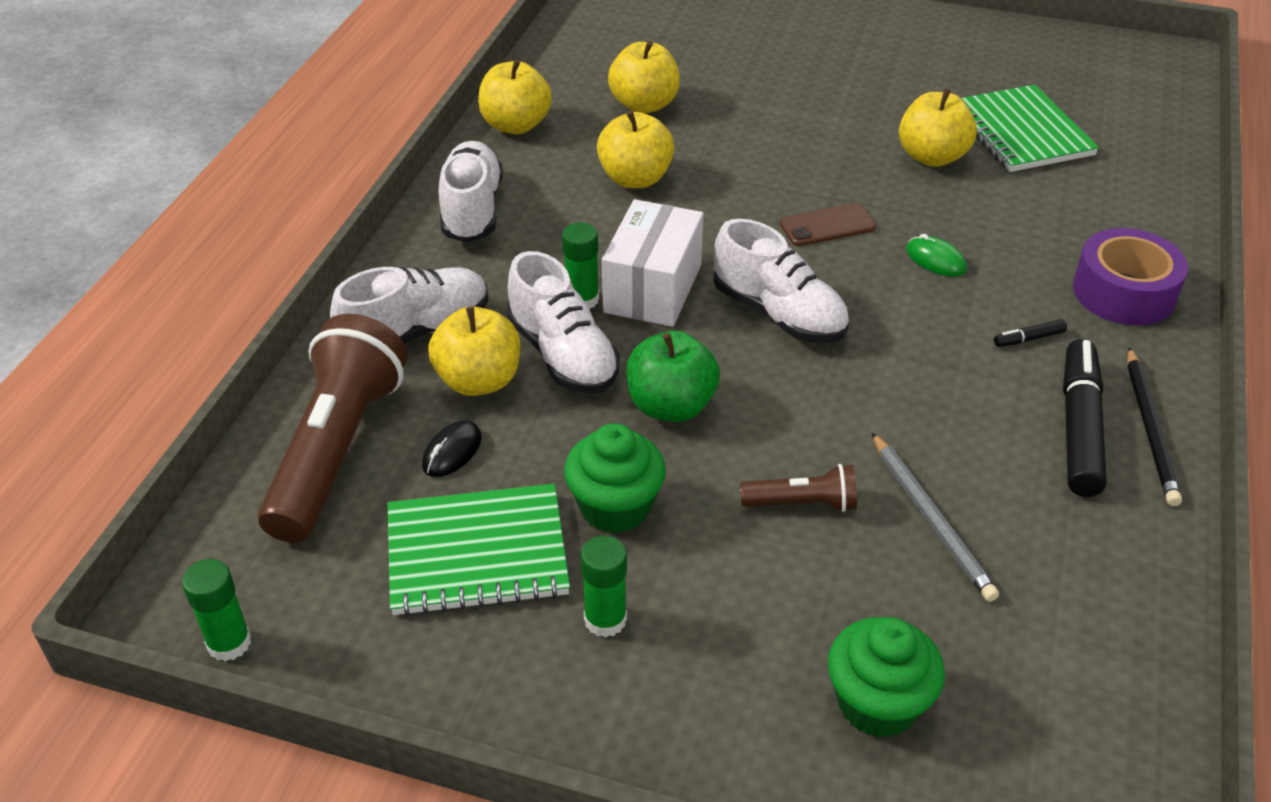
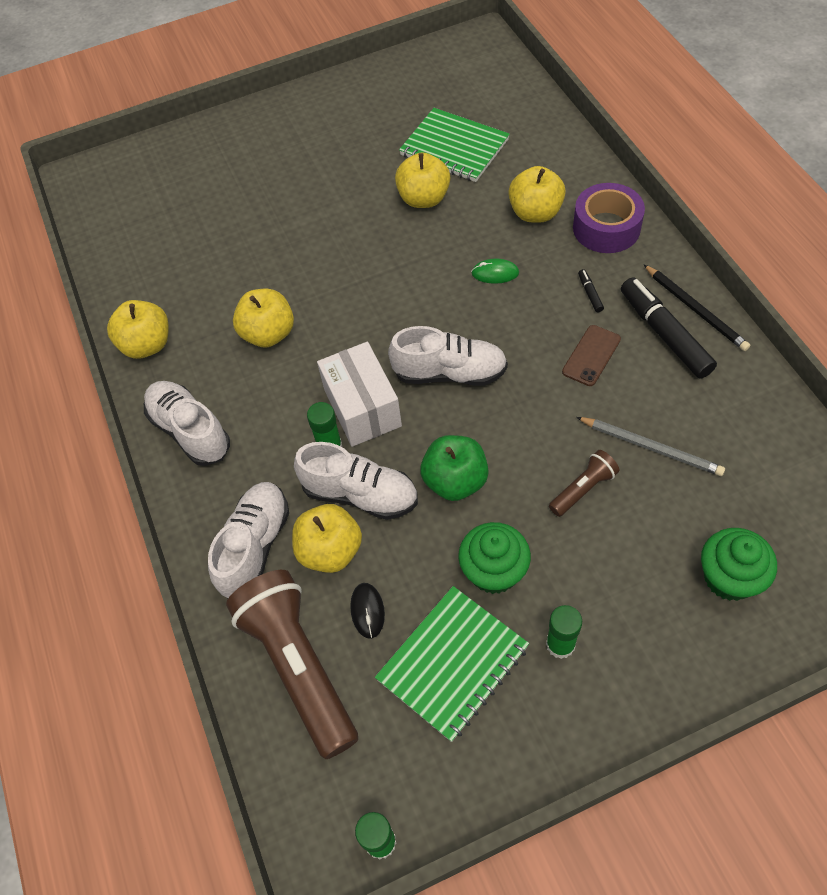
camera: 35 degrees left, 15 degrees up
(644, 105) = (214, 272): yellow apple -> yellow apple (535, 213)
(827, 225) = (414, 290): brown phone -> brown phone (591, 355)
(1028, 339) = (590, 293): black marker -> black marker turned 135 degrees clockwise

